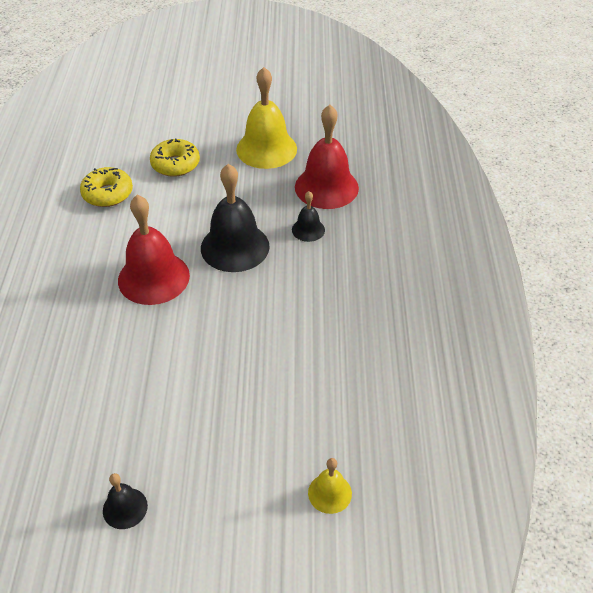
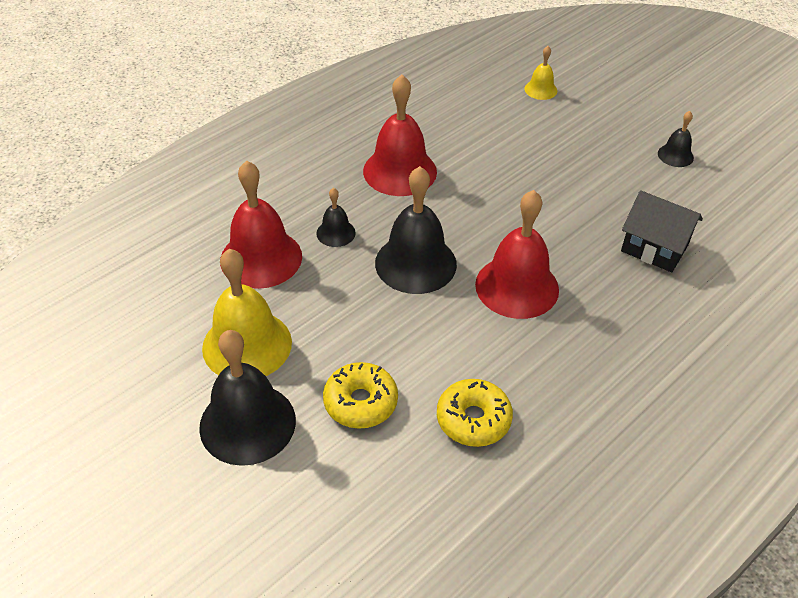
camera: 135 degrees left, 0 degrees up
(76, 380) = (654, 248): none -> black house
(218, 125) = (247, 423): none -> black bell
(331, 302) = (400, 171): none -> red bell

